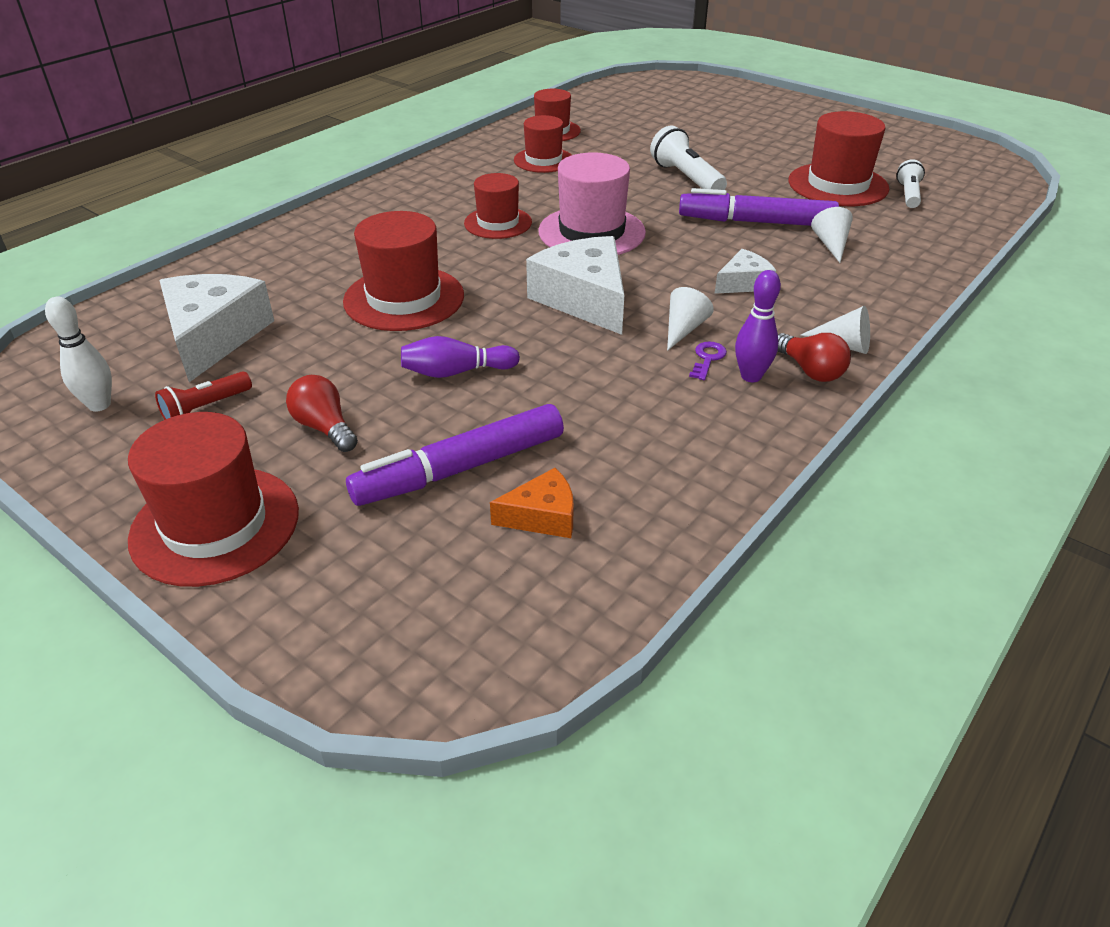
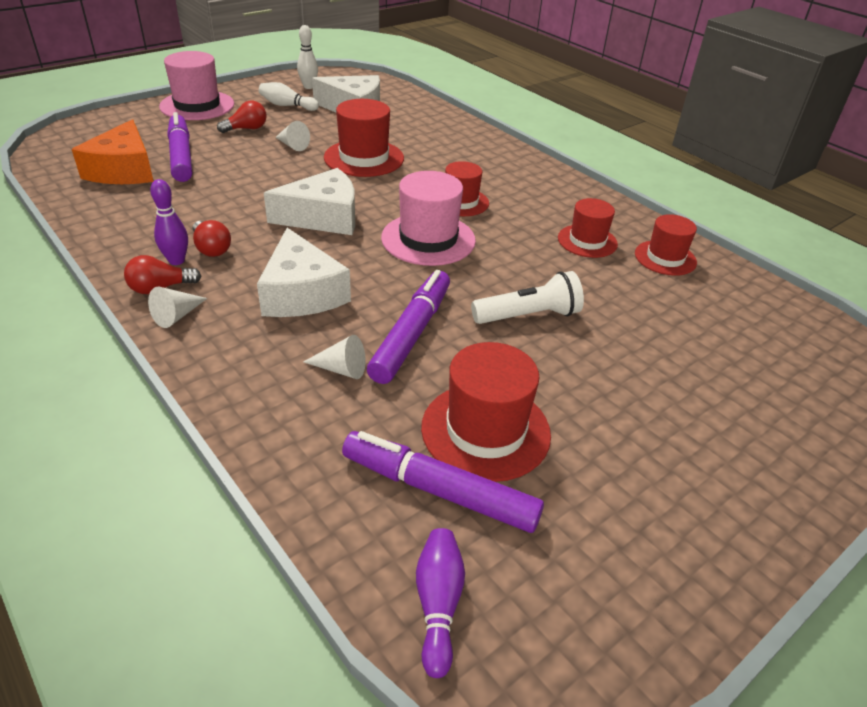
camera: 100 degrees right, 0 degrees up
(205, 408) = (287, 106): red flashlight -> white bowling pin
(215, 525) = (197, 105): red hat -> pink hat
(456, 372) = (268, 164): purple bowling pin -> purple bowling pin (438, 604)
(542, 516) = (124, 170): orange cheese -> orange cheese, size x1.88
(683, 329) = (255, 248): white cone -> white cone (293, 145)
(707, 359) = (211, 249): purple key -> red light bulb
(743, 283) = (302, 293): white cheese -> white cheese, size x1.88
(908, 195) = (439, 490): white flashlight -> purple marker

